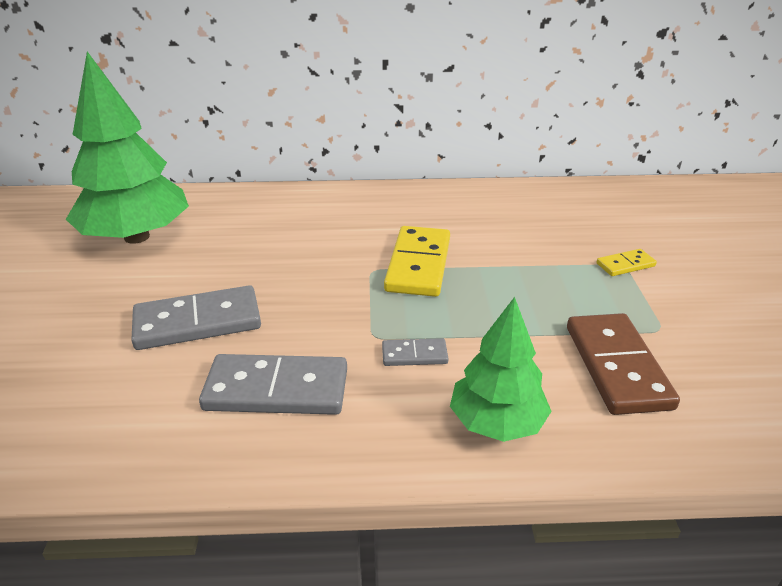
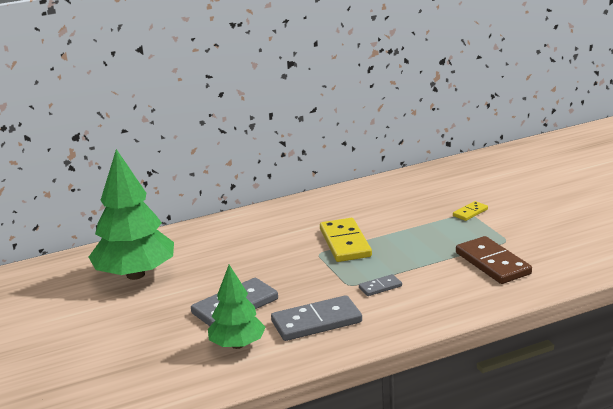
camera: 20 degrees left, 10 degrees down
(497, 422) = (446, 303): green tree -> green tree (237, 345)

